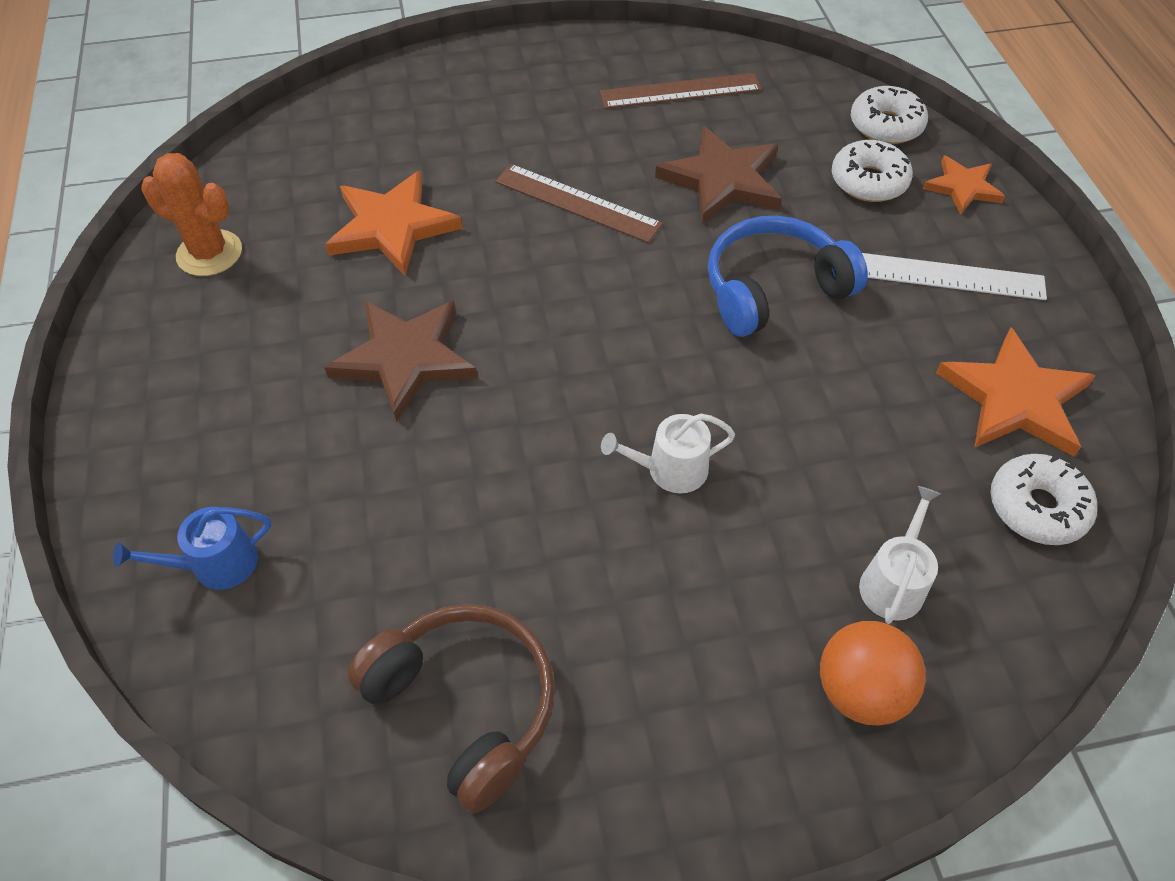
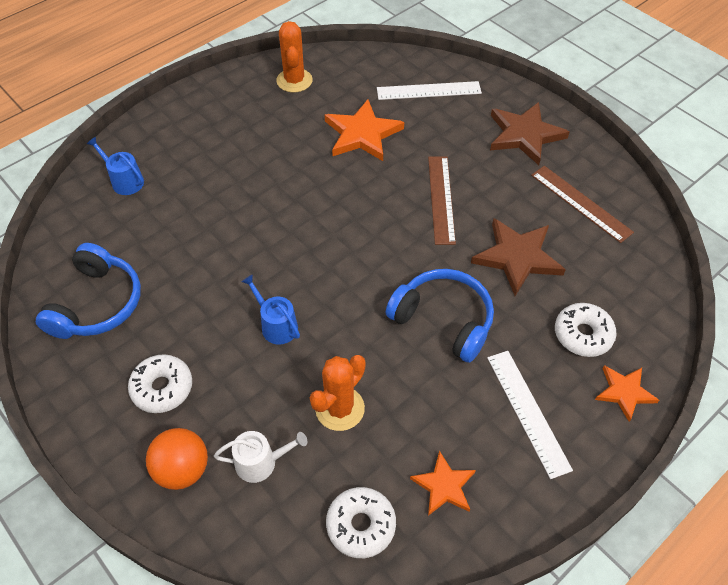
camera: 60 degrees right, 0 degrees up
(375, 127) = (428, 90): none -> white ruler
(405, 359) = (278, 184): brown star -> brown star (524, 135)
(464, 705) = (97, 304): brown headphones -> blue headphones
(670, 469) = (276, 325): white watering can -> blue watering can
(851, 455) = (340, 408): none -> orange cactus
(886, 125) = (649, 324): white donut -> white donut (162, 388)
(1014, 399) = (444, 486): orange star -> orange star, size x0.60

